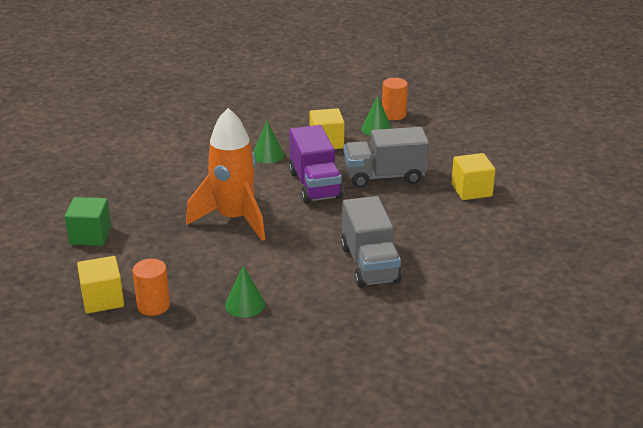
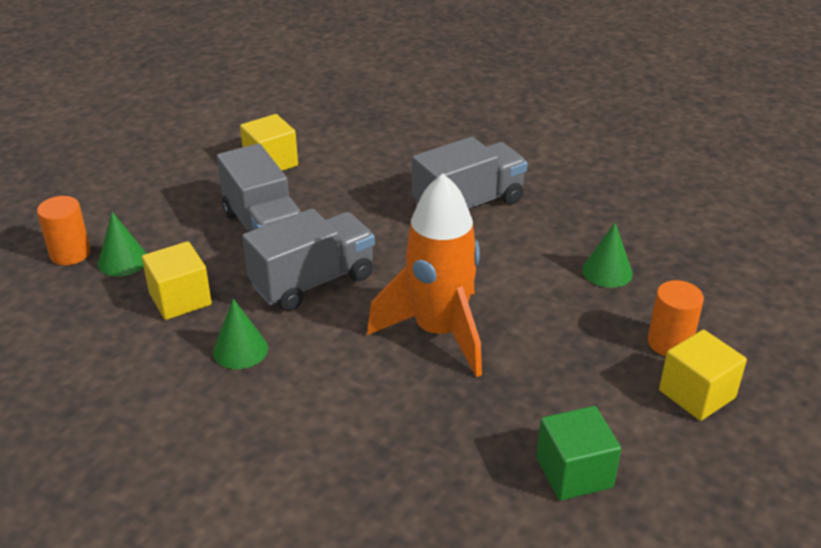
camera: 110 degrees left, 5 degrees up
(315, 185) = (313, 281): purple truck -> grey truck

